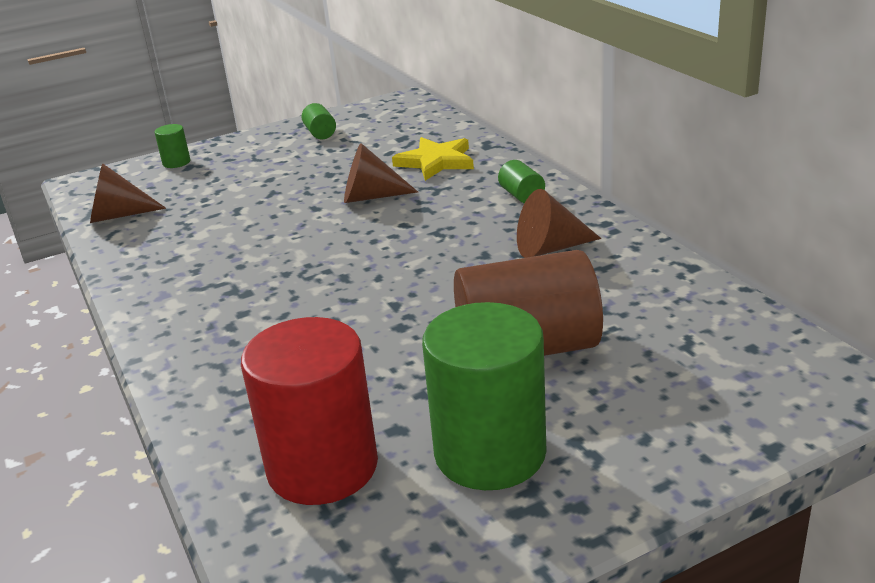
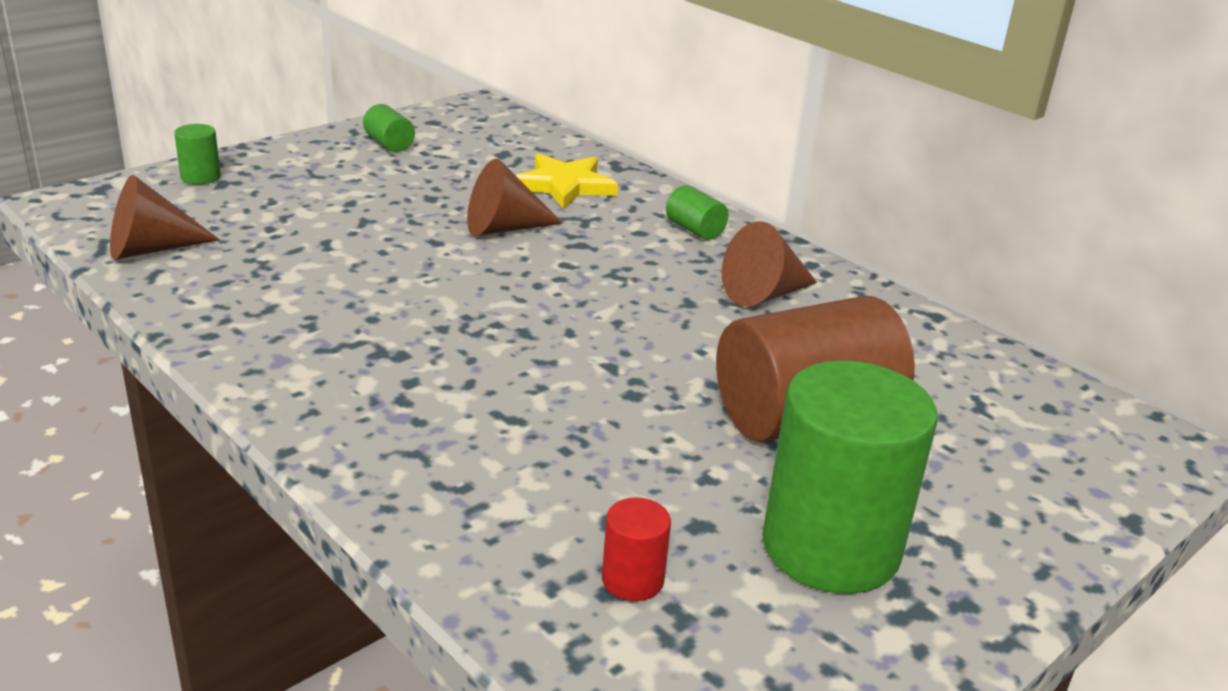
camera: 20 degrees left, 0 degrees up
(322, 467) = (632, 580): red cylinder -> red cylinder, size x0.43

